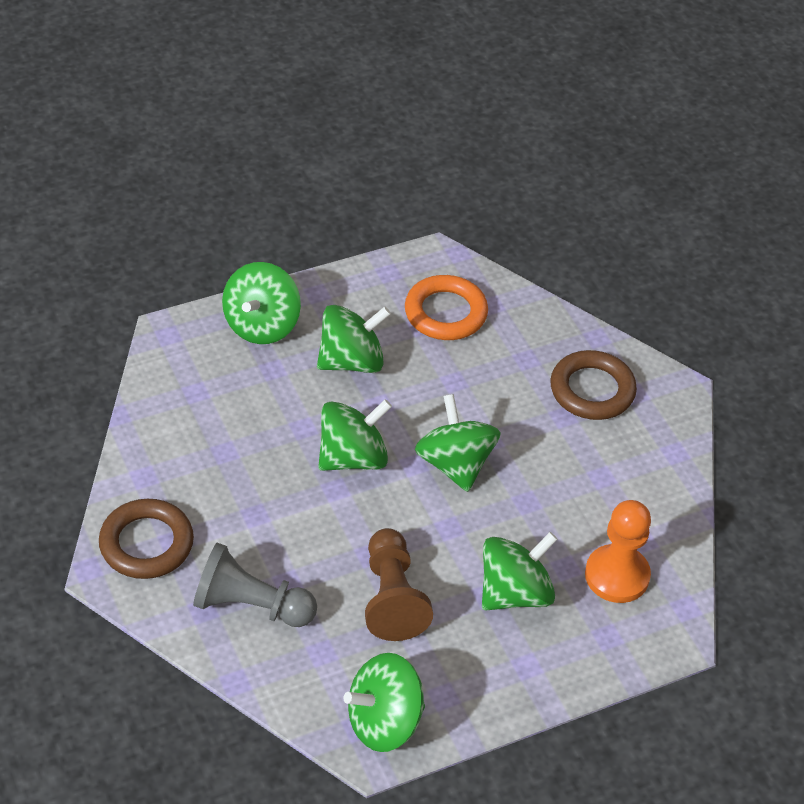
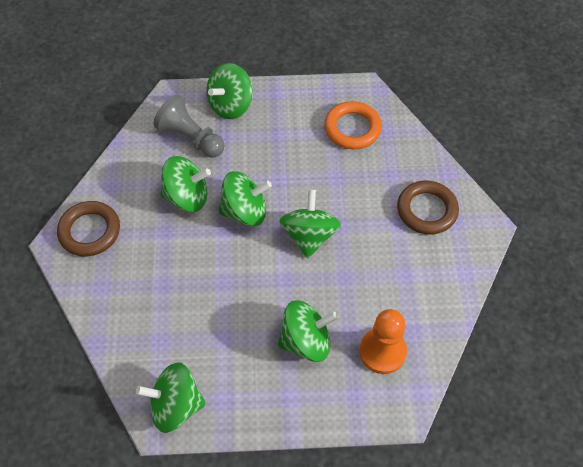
camera: 25 degrees right, 10 degrees up
(251, 605) = (132, 294): grey pawn -> grey pawn (191, 138)
(351, 361) = (275, 145): green spinning top -> green spinning top (187, 197)
(392, 597) = (223, 318): brown pawn -> none

